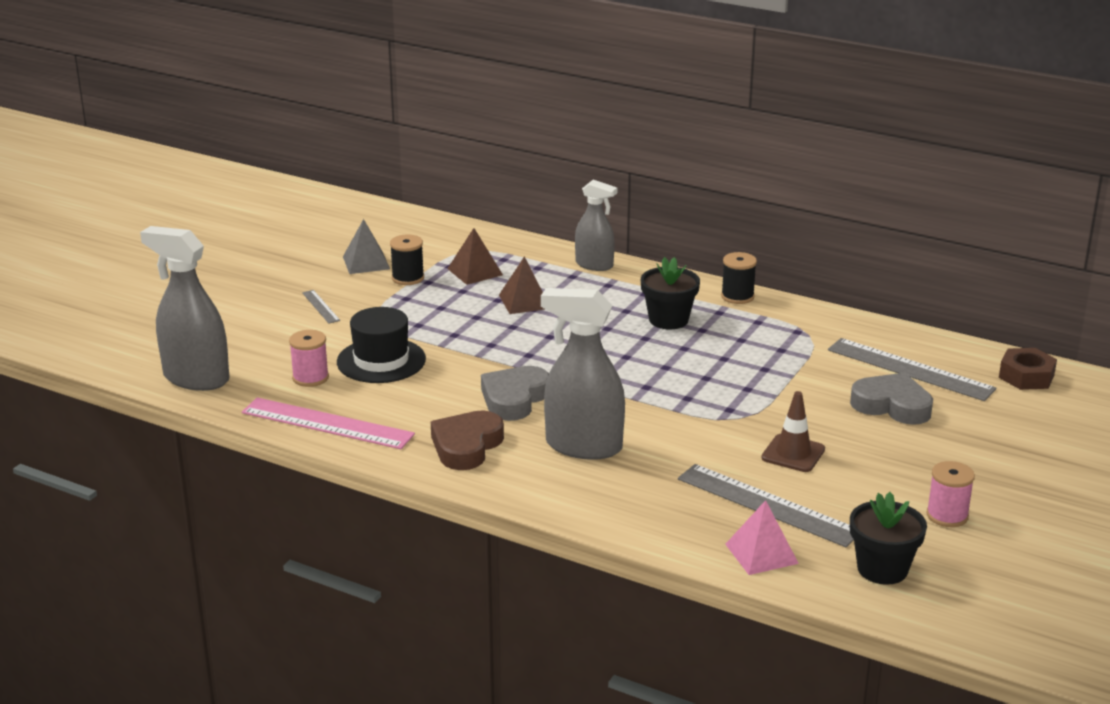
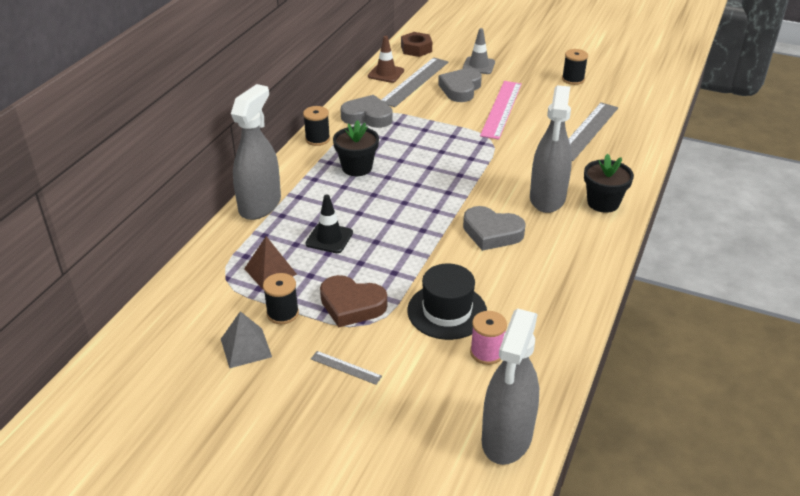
camera: 95 degrees left, 10 degrees up
(321, 306) = (346, 367): grey ruler -> grey ruler turned 60 degrees clockwise
(327, 423) = (559, 330): pink ruler -> pink ruler (501, 109)
(466, 446) = (566, 250): brown heart -> brown heart (351, 305)
(524, 301) = (329, 238): brown pyramid -> black traffic cone
(594, 265) = (260, 205): grey spray bottle -> grey spray bottle, size x1.60
(761, 553) = (637, 133): pink pyramid -> none
(793, 453) = (527, 121): brown traffic cone -> brown traffic cone (386, 73)
(798, 330) = (367, 116): none -> grey heart
(882, 569) = (632, 99): black flower pot -> black flower pot (603, 203)
(947, 515) = (573, 79): pink spool -> black spool
(978, 428) = (478, 66): none -> grey traffic cone

